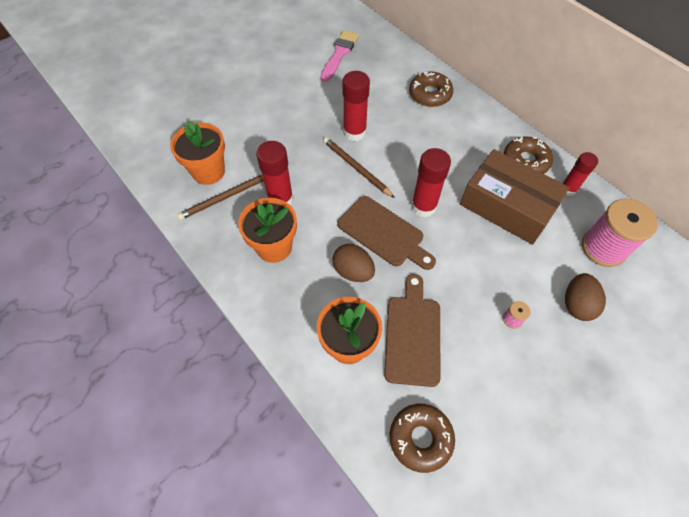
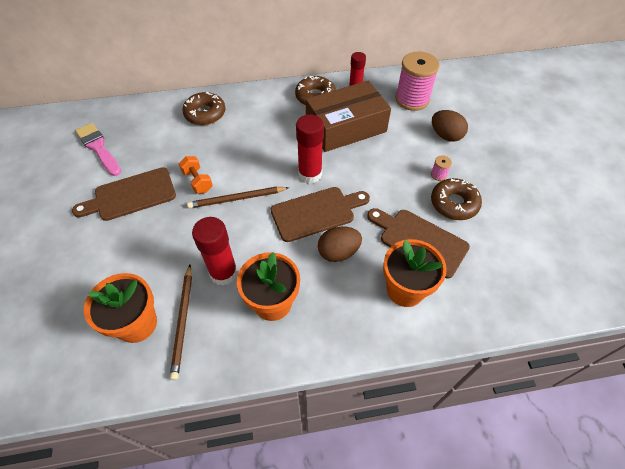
camera: 60 degrees left, 5 degrees down
(310, 100) = (131, 195): none -> brown cutting board
(354, 132) = (198, 181): red glue stick -> orange dumbbell
(420, 438) = (505, 279): brown donut -> brown donut (454, 203)

